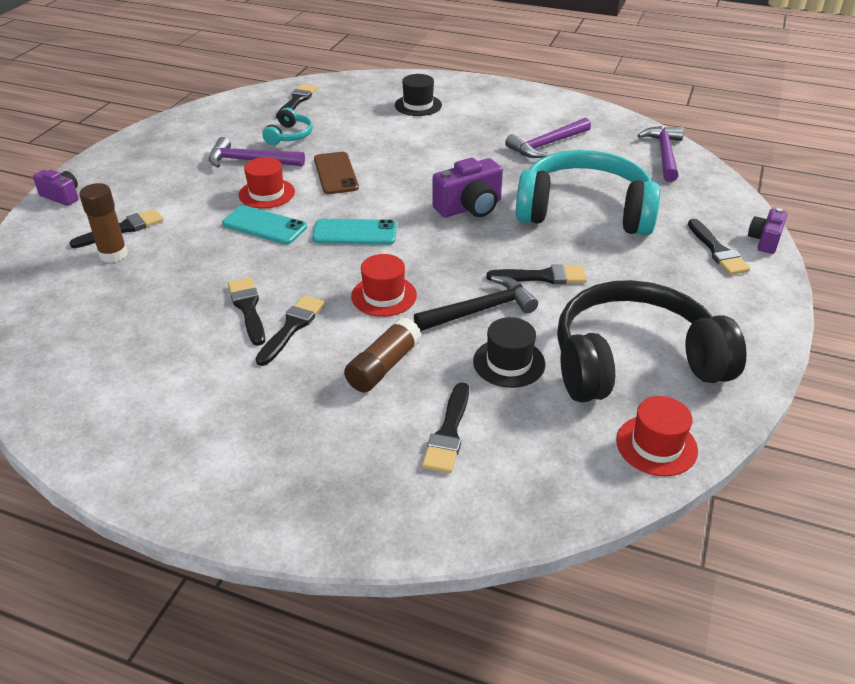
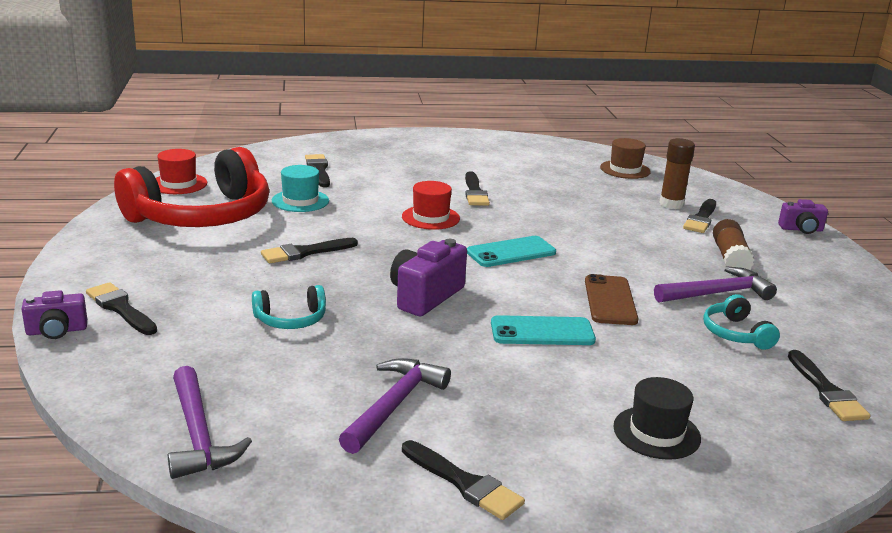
camera: 150 degrees right, 15 degrees down
(56, 325) = (625, 169): none -> brown hat
(248, 308) = (520, 195): black brush -> black brush (464, 483)
(264, 226) = (597, 242): turquoise phone -> turquoise phone (542, 332)
(266, 193) = (642, 267): red hat -> none
(335, 173) = (610, 300): brown phone -> brown phone turned 45 degrees clockwise
(383, 366) = (388, 186): brown glue stick -> brown glue stick (730, 258)
(480, 310) = (344, 222): black hammer -> none
(509, 362) = (300, 201): black hat -> turquoise hat
(584, 211) = (291, 319): turquoise headphones -> turquoise headphones, size x0.42
(634, 361) = (202, 216): black headphones -> red headphones
(764, 240) = (57, 331): purple camera -> purple camera turned 75 degrees clockwise

